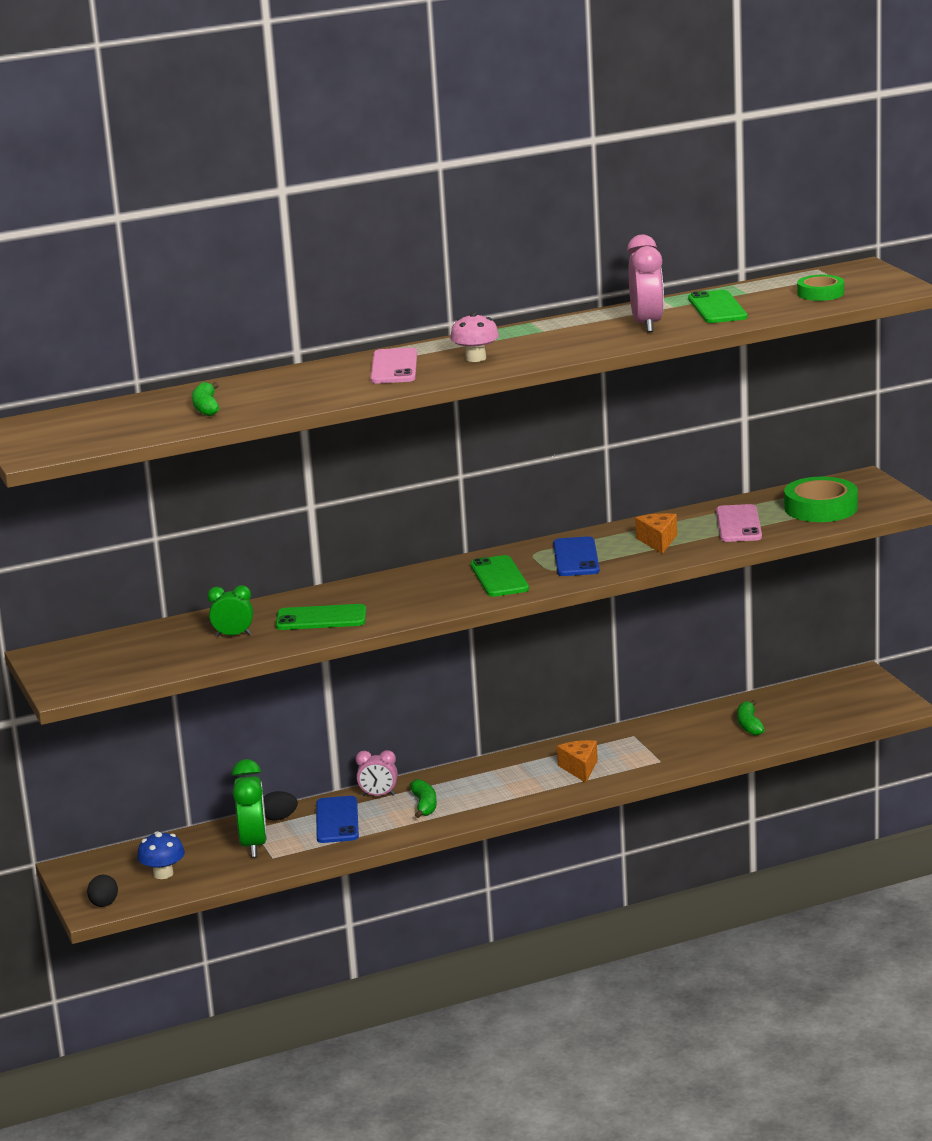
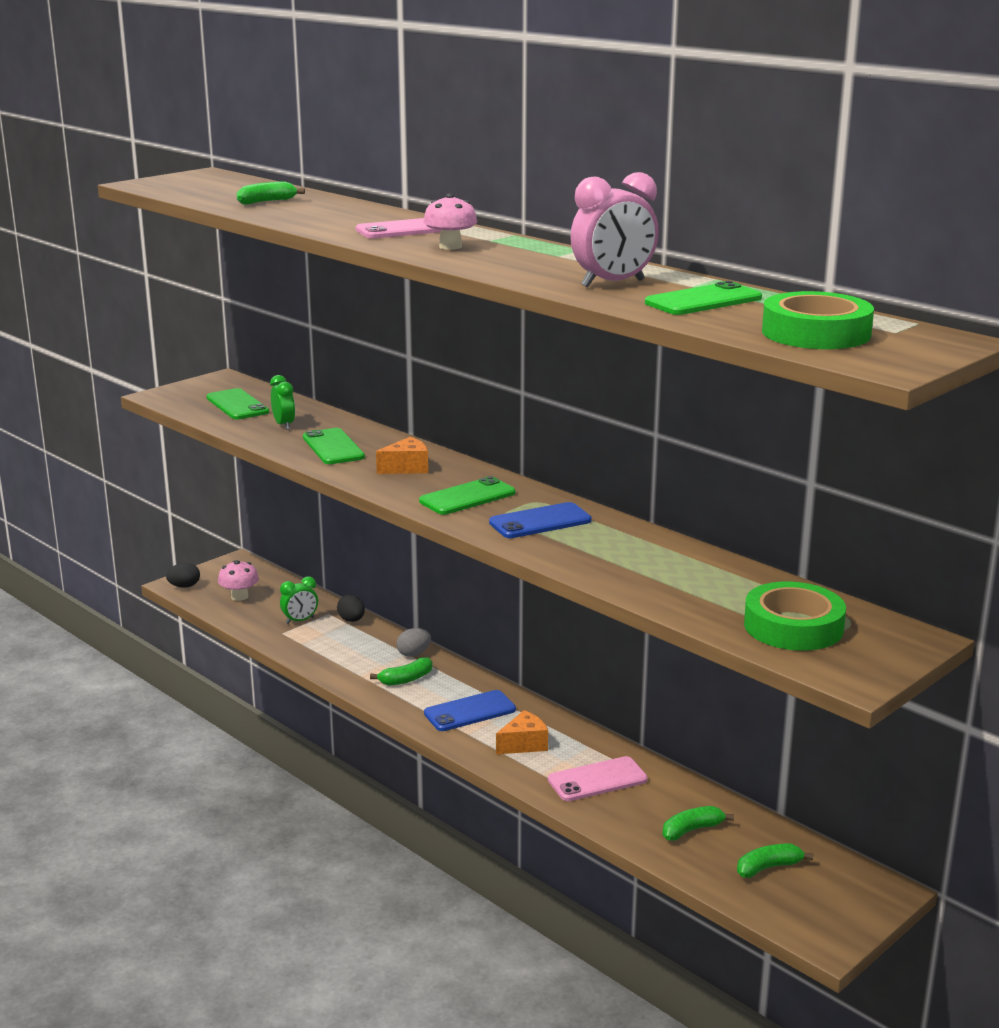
camera: 65 degrees right, 0 degrees up
(145, 653) = (237, 405): none -> green phone
(163, 874) = (239, 596): blue mushroom -> pink mushroom
(254, 845) = (300, 621): green clock -> green clock, size x0.60
(337, 820) = (359, 646): blue phone -> blue phone (470, 711)
(378, 795) = (413, 654): pink clock -> grey egg
(658, 541) = (613, 553): orange cheese -> orange cheese (407, 468)
(738, 524) = (698, 587): pink phone -> pink phone (597, 780)
(812, 708) = (768, 867): none -> green banana
(820, 293) = (816, 333): green tape -> green tape, size x1.62

